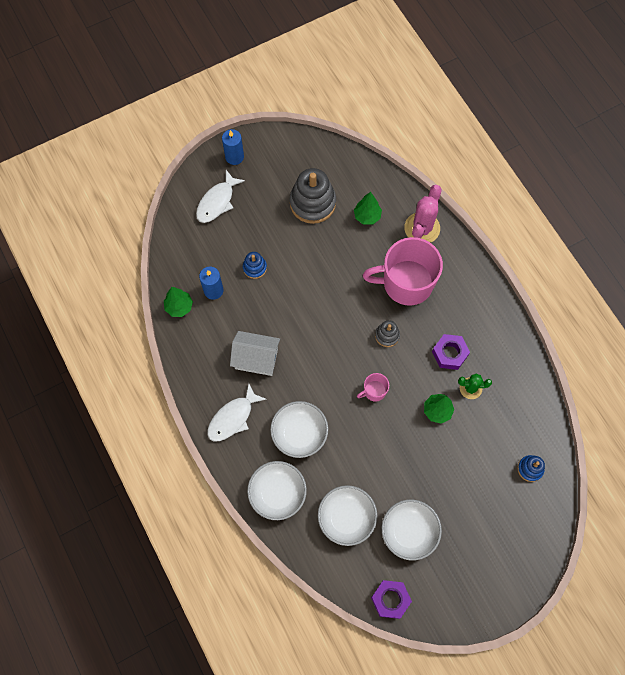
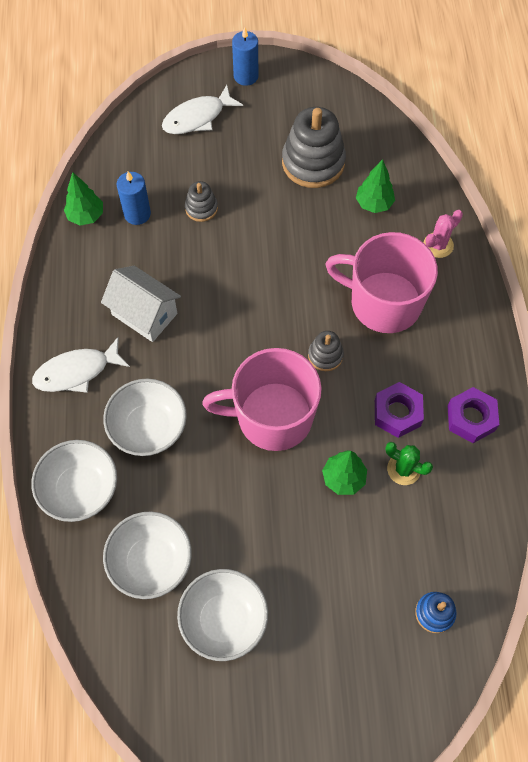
camera: 25 degrees right, 5 degrees down
(254, 268) = (201, 208): blue stacking toy -> grey stacking toy
(374, 391) = (272, 417): pink mug -> pink mug, size x2.33
(390, 599) = (151, 699): purple nut -> purple nut (471, 418)
(422, 228) = (438, 245): pink cactus -> pink cactus, size x0.60

